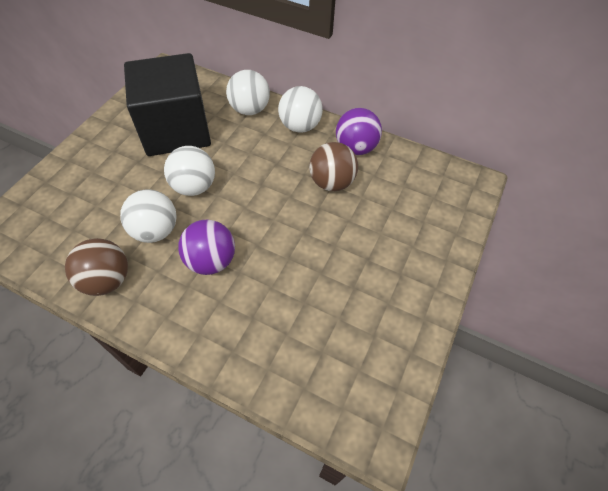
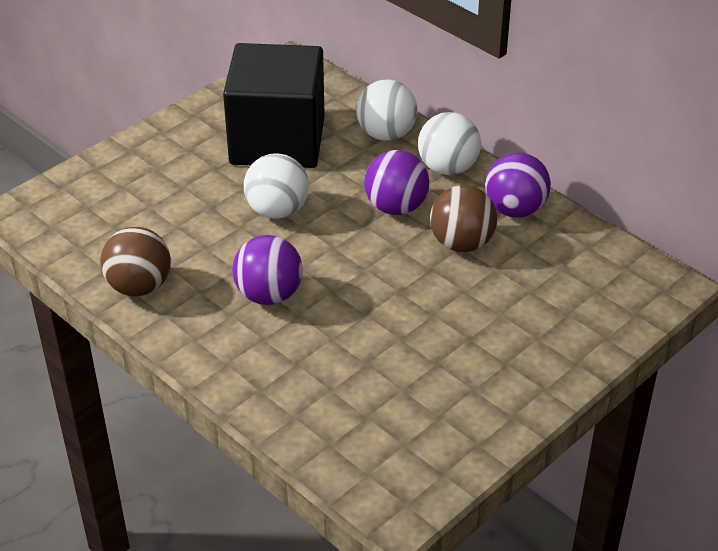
camera: 20 degrees right, 15 degrees down
(156, 230) = (212, 248): white ball -> none
(277, 164) = (396, 207): none -> purple ball

